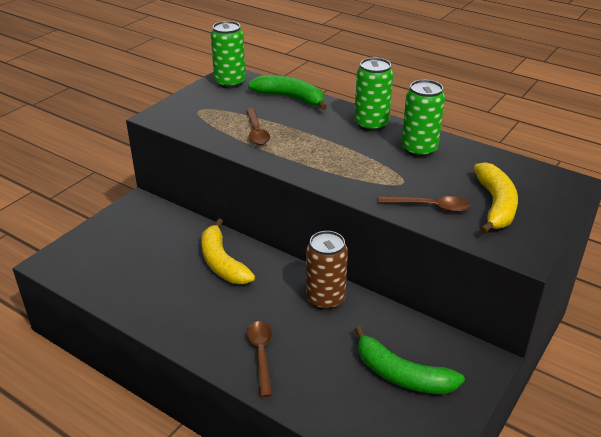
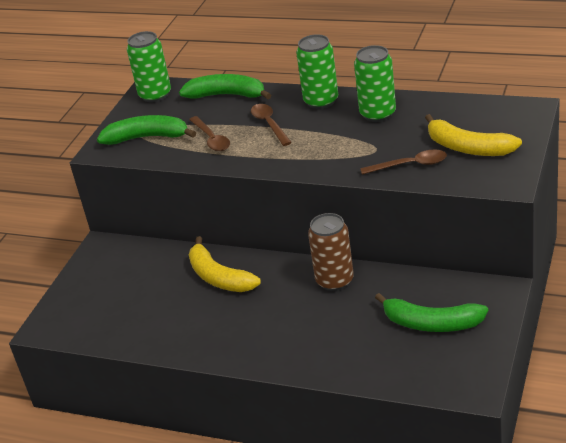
camera: 10 degrees left, 0 degrees up
(202, 116) = (147, 137): none -> green banana
(261, 354) = (298, 345): brown spoon -> brown spoon (269, 124)
(495, 205) = (468, 147): yellow banana -> yellow banana turned 135 degrees clockwise

